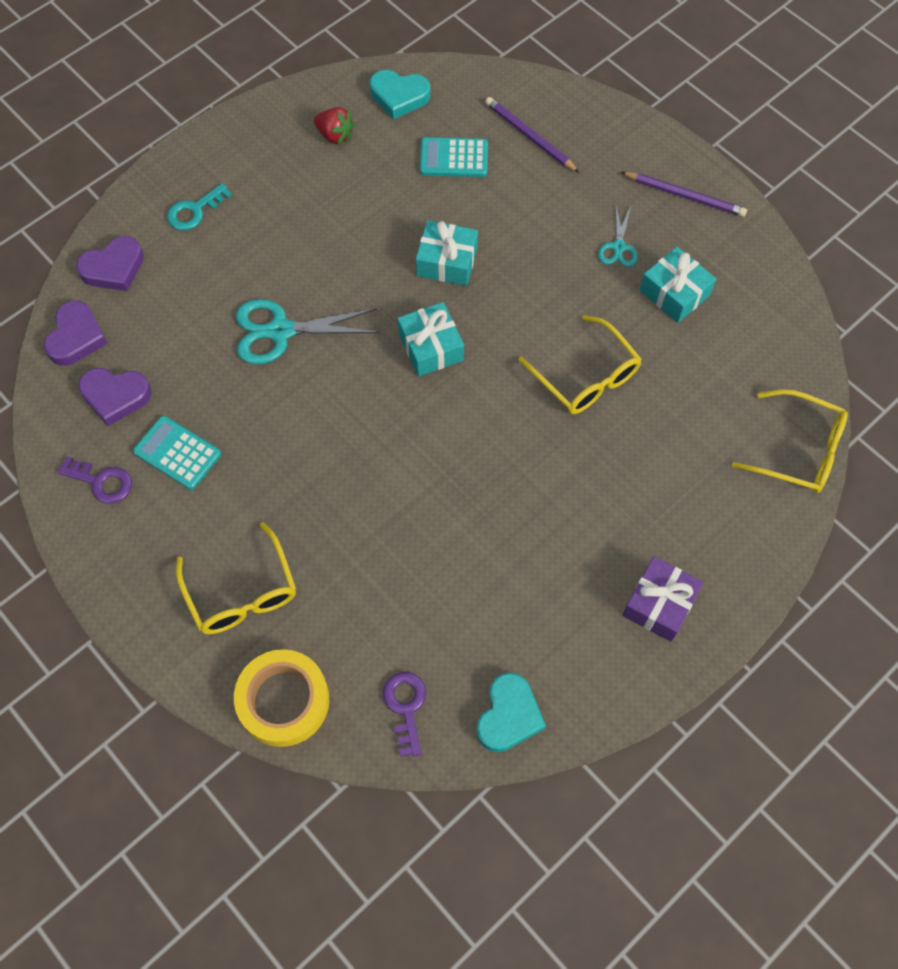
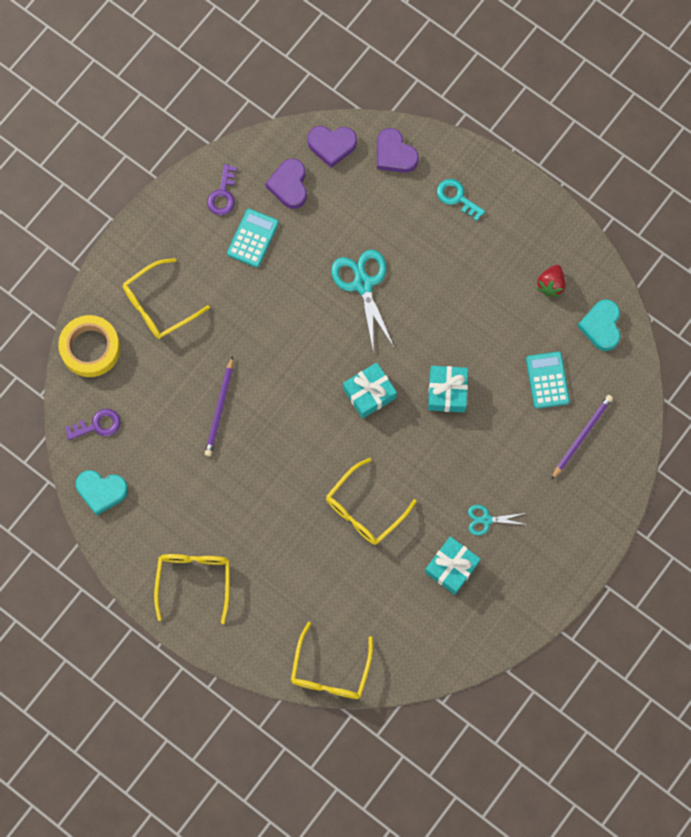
camera: 80 degrees right, 10 degrees up
(659, 604) = (194, 581): purple gift -> yellow glasses
(685, 196) = (547, 567): purple pencil -> purple pencil (220, 408)

